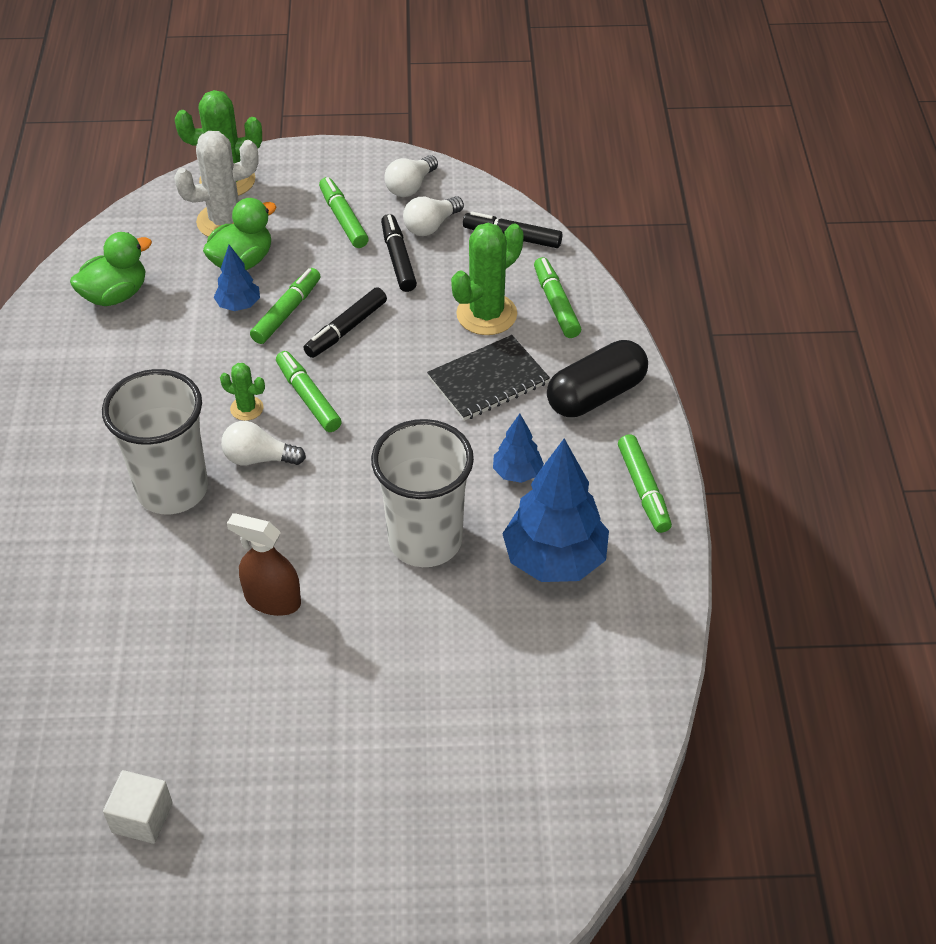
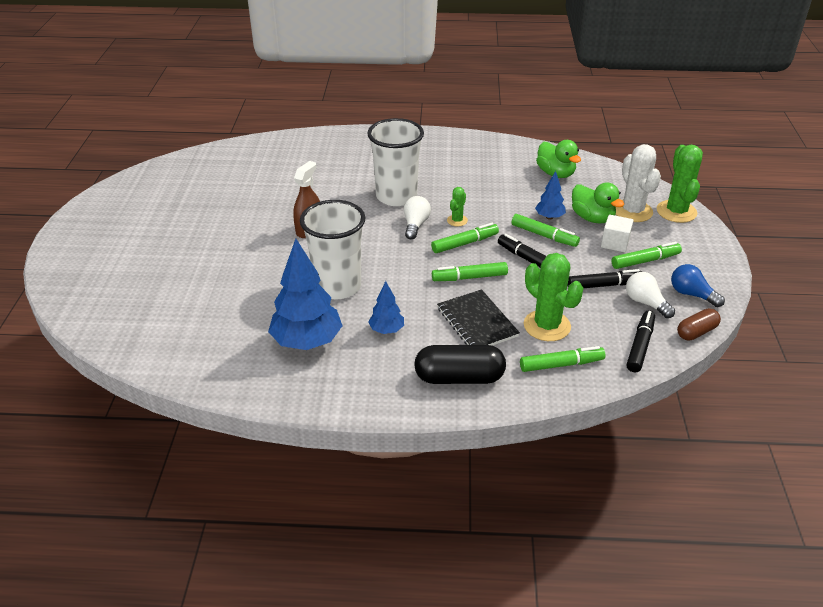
camera: 95 degrees right, 10 degrees down
(142, 817) = (192, 193): white cube -> white cube (615, 243)
(410, 187) = (691, 294): white light bulb -> blue light bulb
(480, 190) = (696, 332): none -> brown capsule
(596, 394) = (459, 377): black capsule -> black capsule turned 60 degrees counterclockwise
(643, 489) = (360, 393): green marker -> green marker (469, 277)

